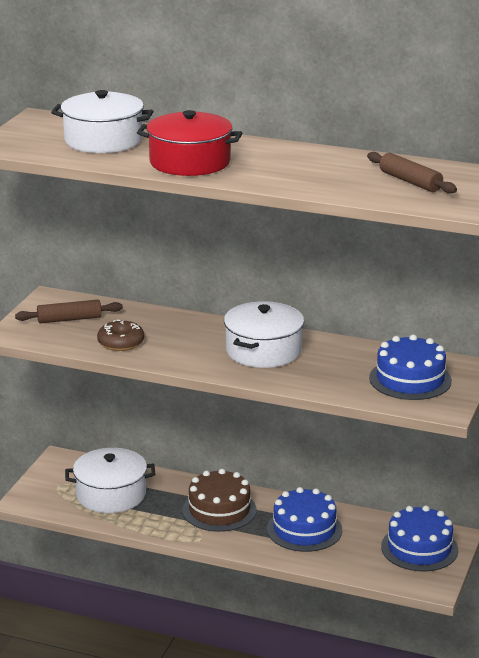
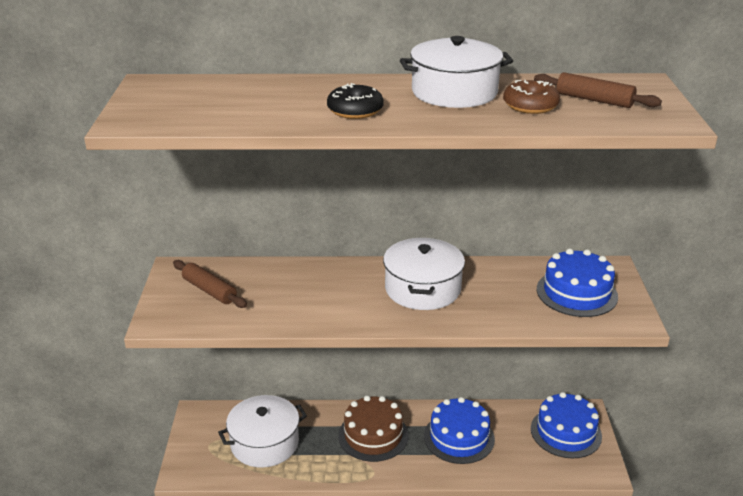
camera: 20 degrees left, 5 degrees up
(69, 319) = (209, 290): brown rolling pin -> brown rolling pin turned 75 degrees clockwise
(103, 140) = (240, 99): white pot -> white pot (454, 92)
(121, 343) = (278, 308): brown donut -> brown donut (530, 106)
(190, 162) = (355, 110): red pot -> black donut

